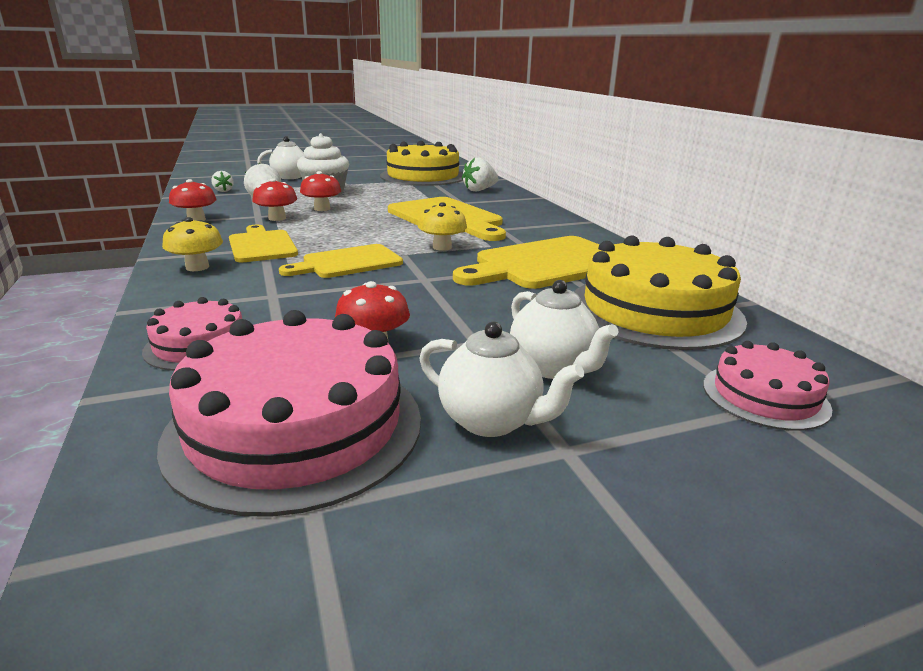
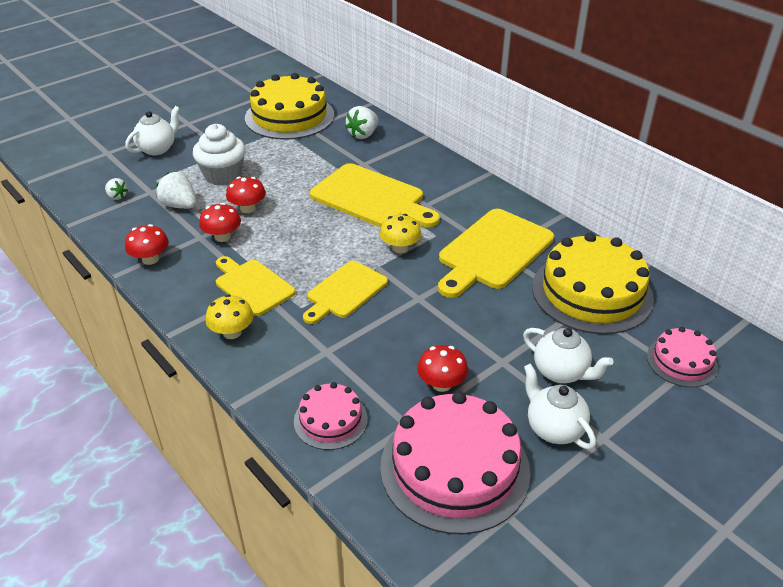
camera: 20 degrees left, 15 degrees up
(491, 421) = (554, 429): white teapot -> white teapot turned 135 degrees counterclockwise

